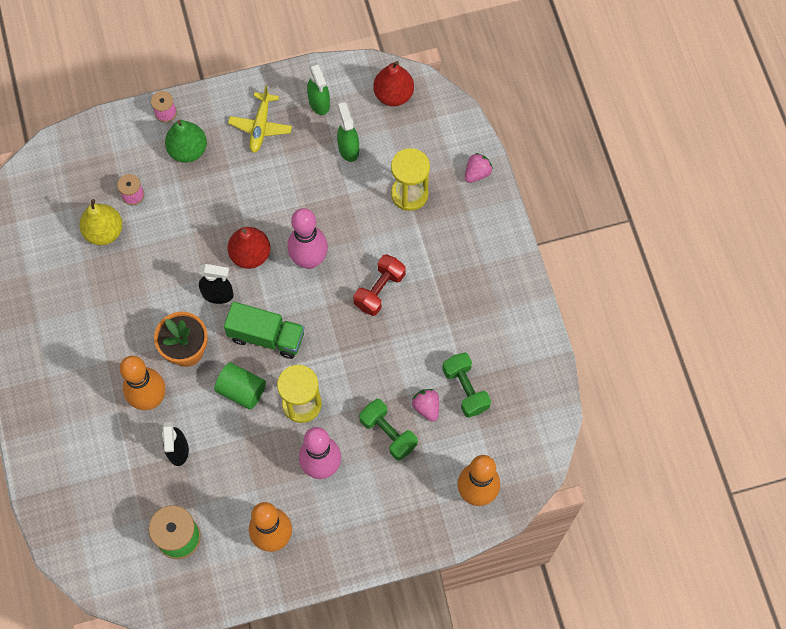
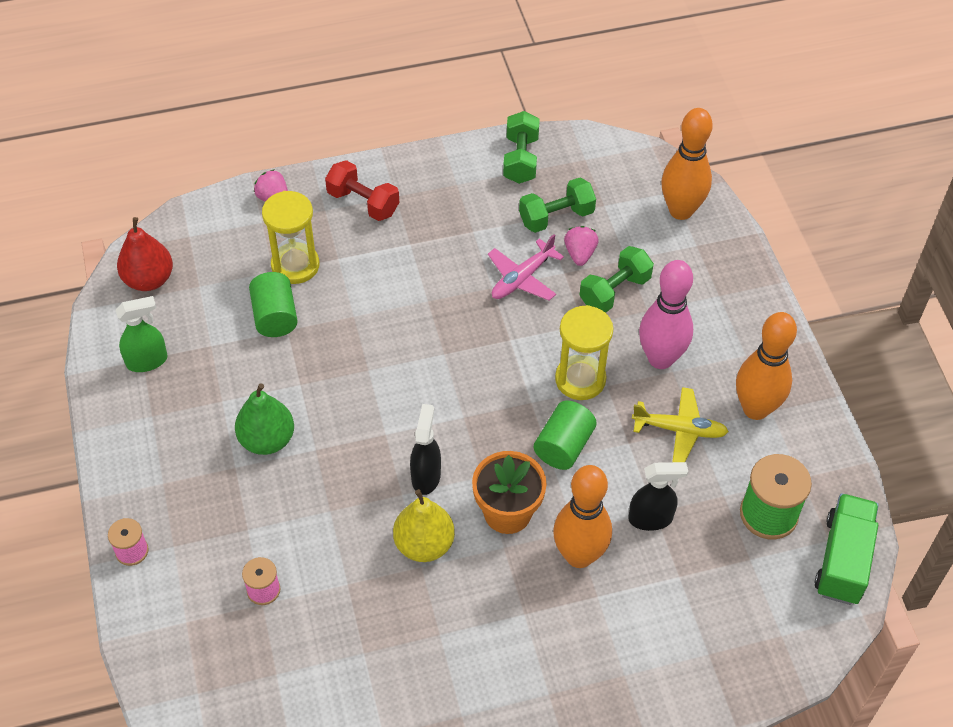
camera: 90 degrees left, 15 degrees down
(104, 232) = (320, 627): yellow pear -> yellow pear (424, 544)
(188, 150) = (198, 519): green pear -> green pear (267, 440)
(250, 255) = (369, 439): red pear -> none
(260, 126) = (173, 429): yellow plane -> yellow plane (680, 430)
(266, 336) = (488, 419): green truck -> green truck (843, 560)
(309, 260) = (380, 372): pink bowling pin -> none
(348, 148) = (221, 329): green spray bottle -> none
(360, 184) = (275, 316): none -> green cylinder
(379, 290) = (426, 298): red dumbbell -> red dumbbell (363, 203)
(400, 361) = (522, 278): none -> pink plane
(426, 407) = (580, 254): pink strawberry -> pink strawberry turned 120 degrees clockwise
(528, 361) = (520, 159): none -> green dumbbell

